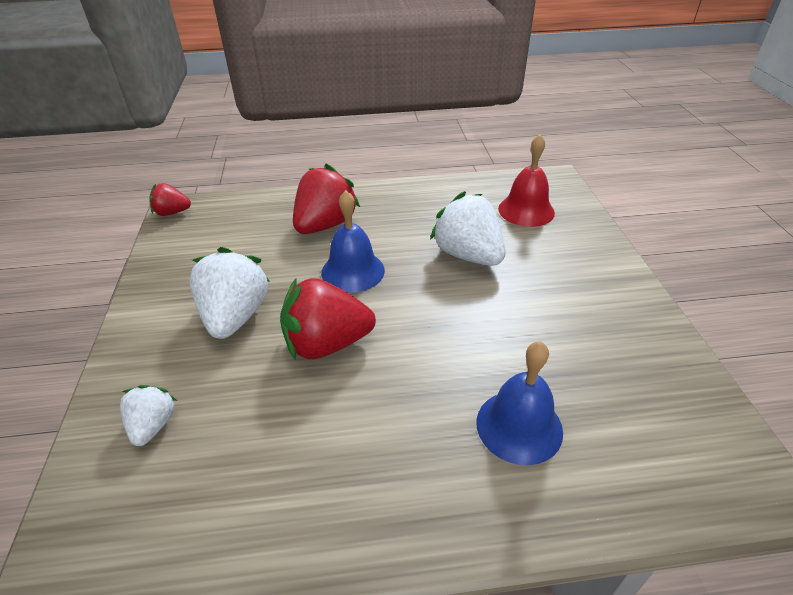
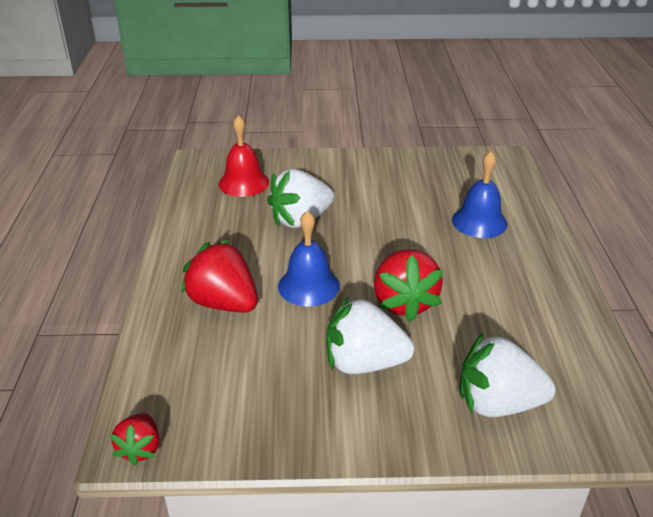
camera: 85 degrees left, 5 degrees down
(153, 425) = (497, 403): white strawberry -> white strawberry, size x1.80

